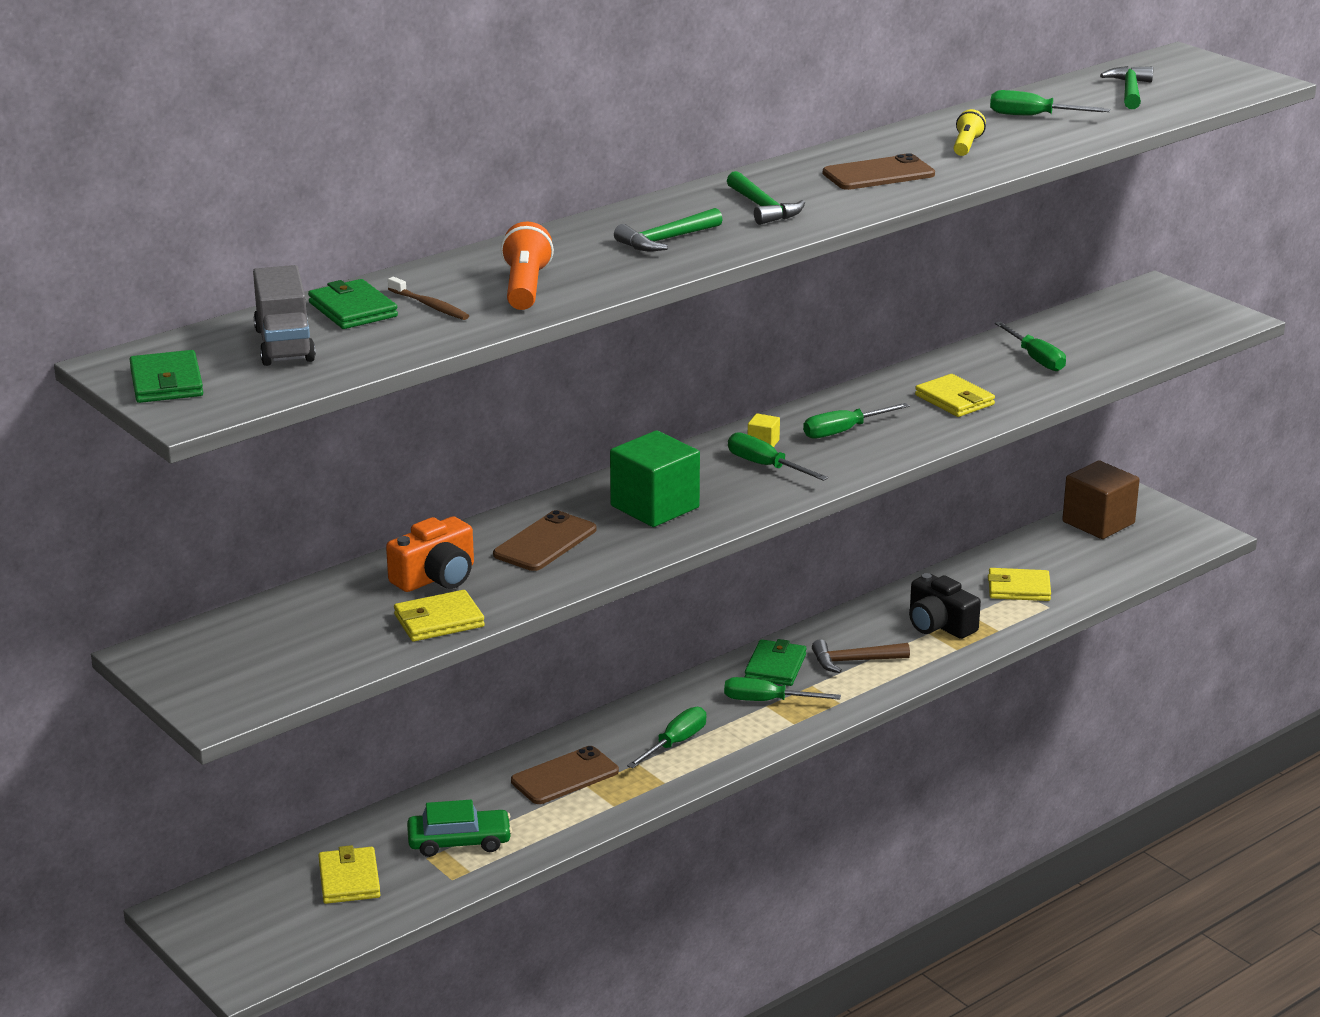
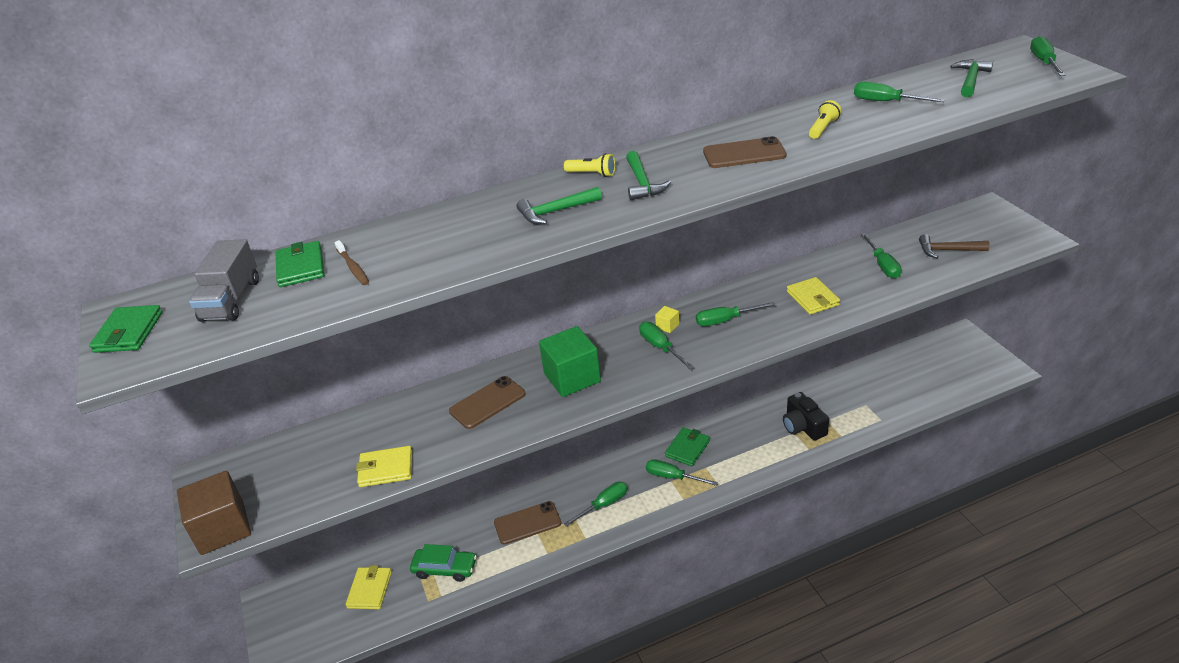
camera: 20 degrees right, 10 degrees up
(436, 577) = (405, 427): orange camera -> none
(525, 287) = (429, 254): orange flashlight -> none
(687, 201) = (592, 174): none -> yellow flashlight
(854, 661) = (738, 450): brown hammer -> brown hammer (948, 250)
(1019, 588) = (864, 402): yellow wallet -> none
(1098, 522) = (933, 352): brown cube -> brown cube (222, 528)
(1213, 71) = (1044, 62): none -> green screwdriver

